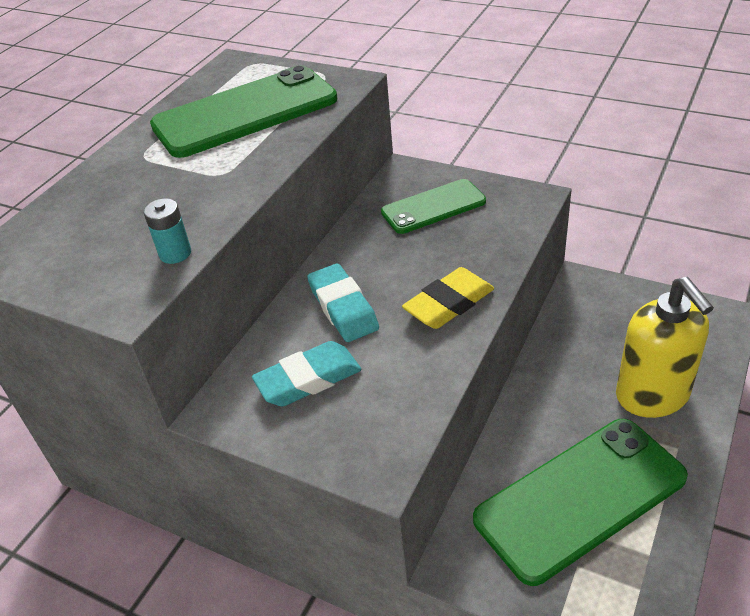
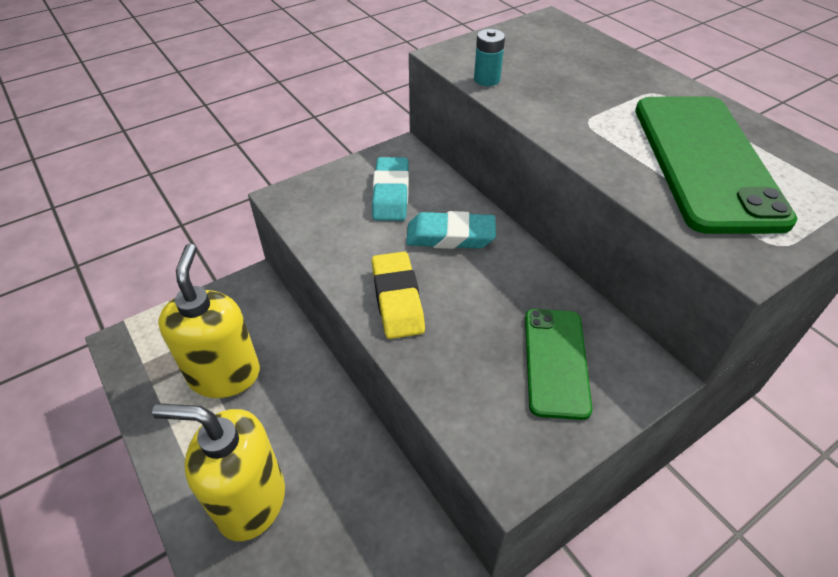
camera: 115 degrees right, 5 degrees up
(580, 498) = (225, 375): green phone -> yellow soap dispenser

